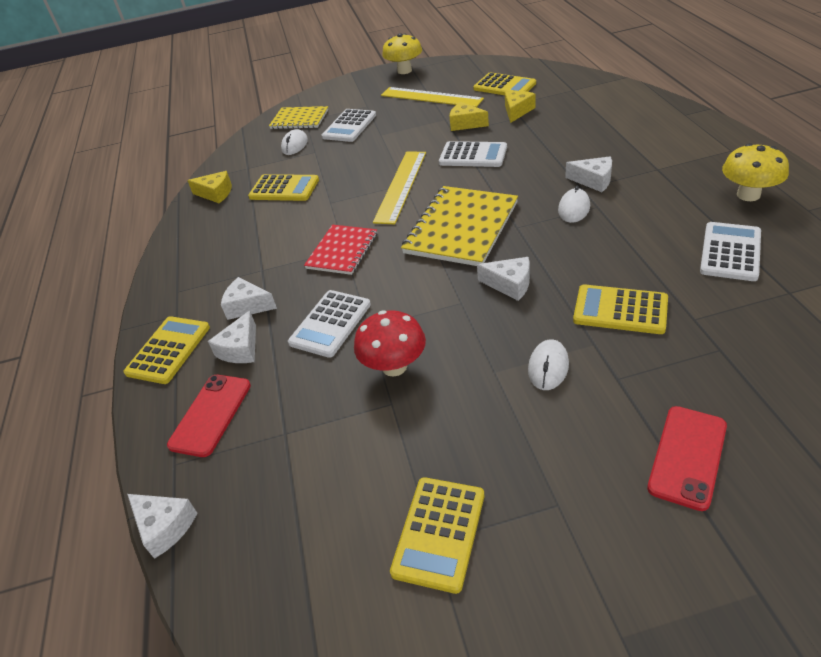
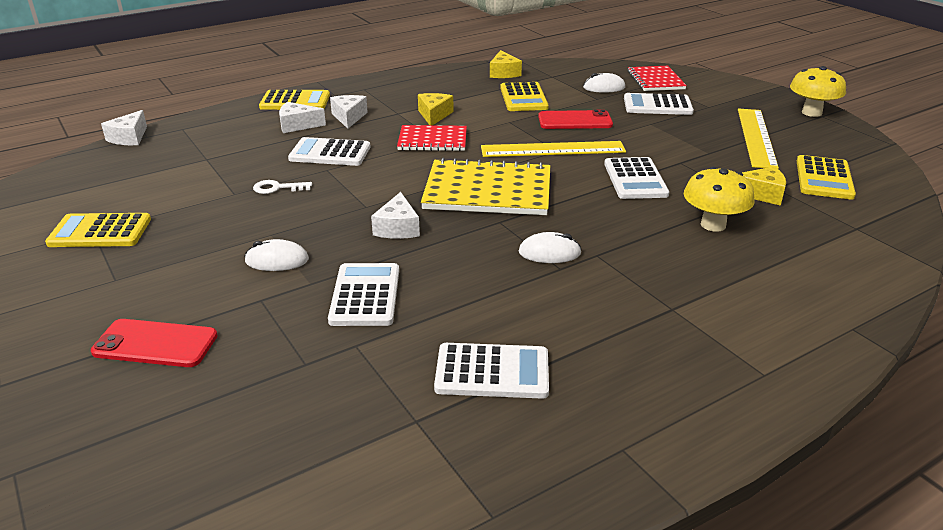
camera: 65 degrees right, 10 degrees down
(211, 415) = (227, 130): red phone -> red phone (575, 121)
(299, 119) = (655, 80): yellow notebook -> red notebook
(394, 366) = (277, 188): red mushroom -> white key
(465, 124) = (705, 166): yellow cheese -> yellow cheese (434, 115)
(593, 180) = (617, 261): white cheese -> none
(620, 310) = (365, 295): yellow calculator -> white calculator
(748, 195) = (639, 389): yellow mushroom -> yellow mushroom (713, 225)

